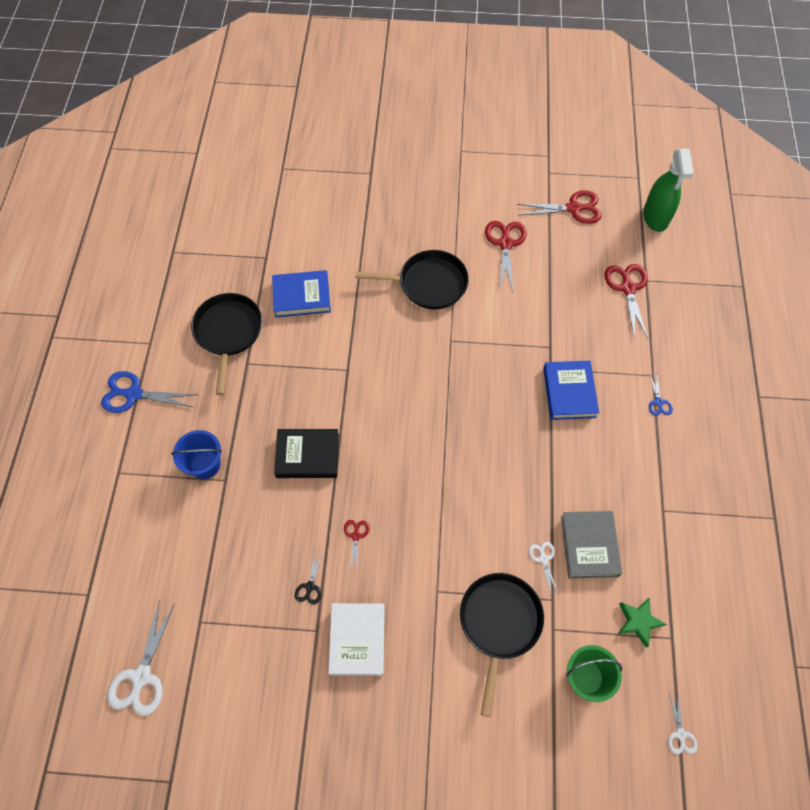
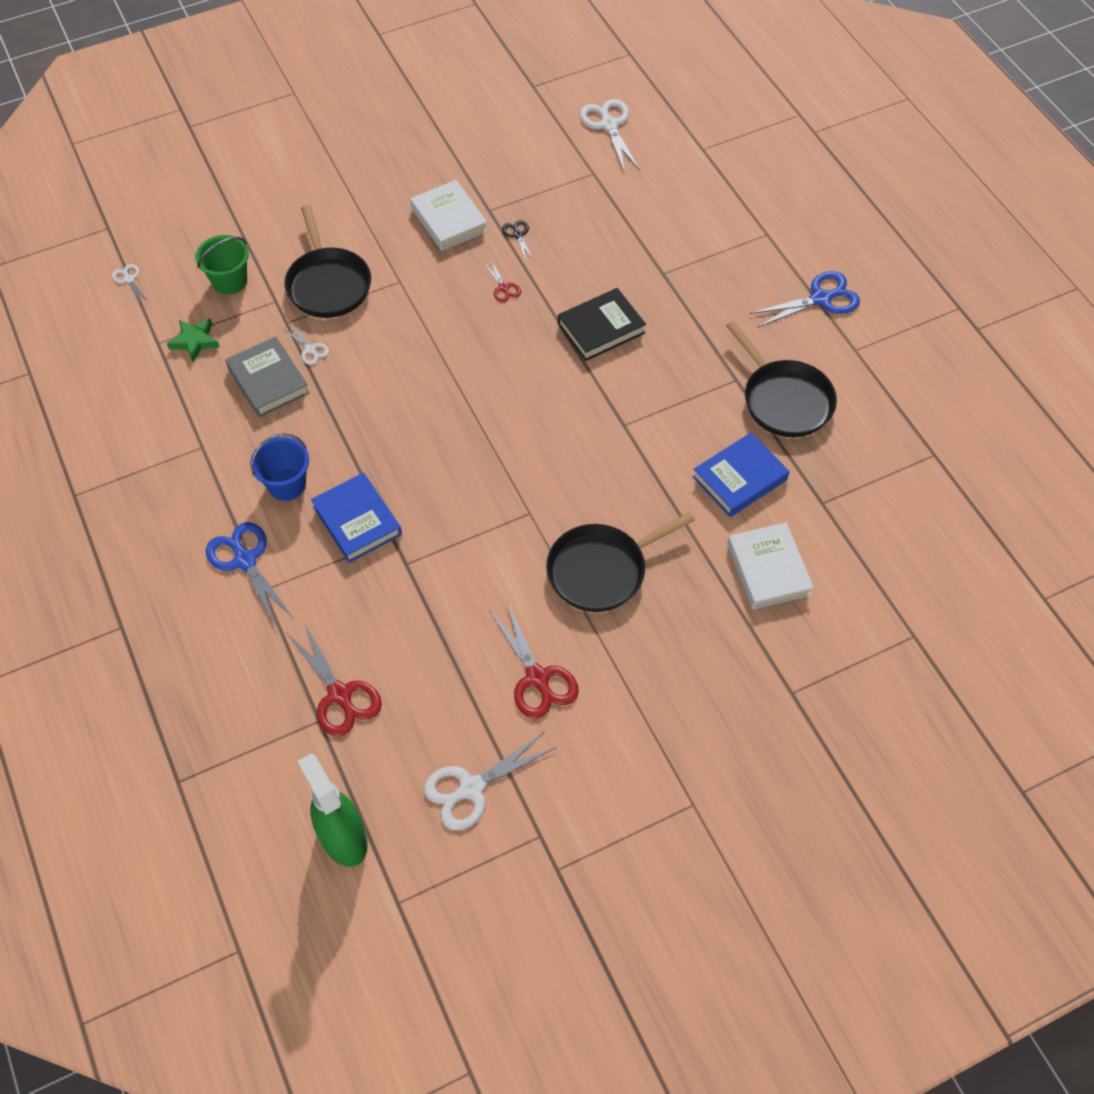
camera: 150 degrees right, 5 degrees down
(205, 464) = (693, 276): blue bucket -> blue bucket (287, 484)
(330, 237) = (768, 569): none -> white book
(573, 208) = (471, 788): red scissors -> white scissors
(658, 402) = (245, 560): blue scissors -> blue scissors, size x1.95

